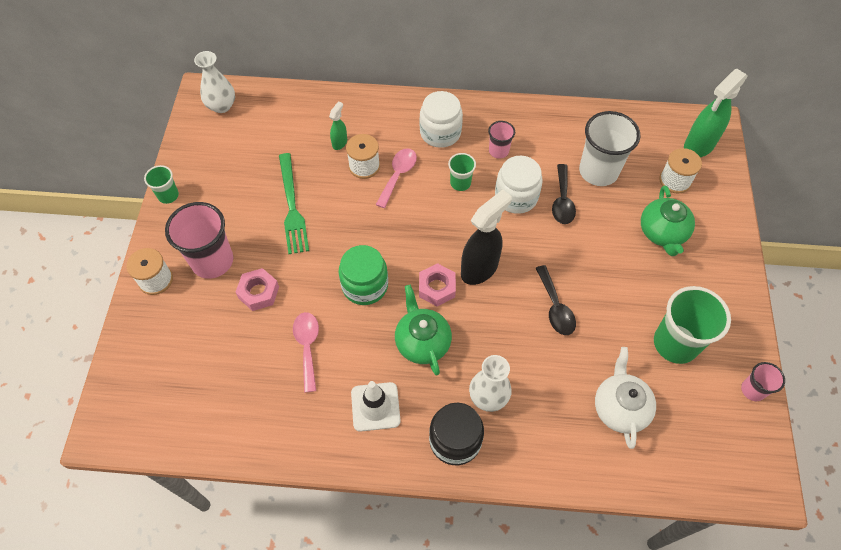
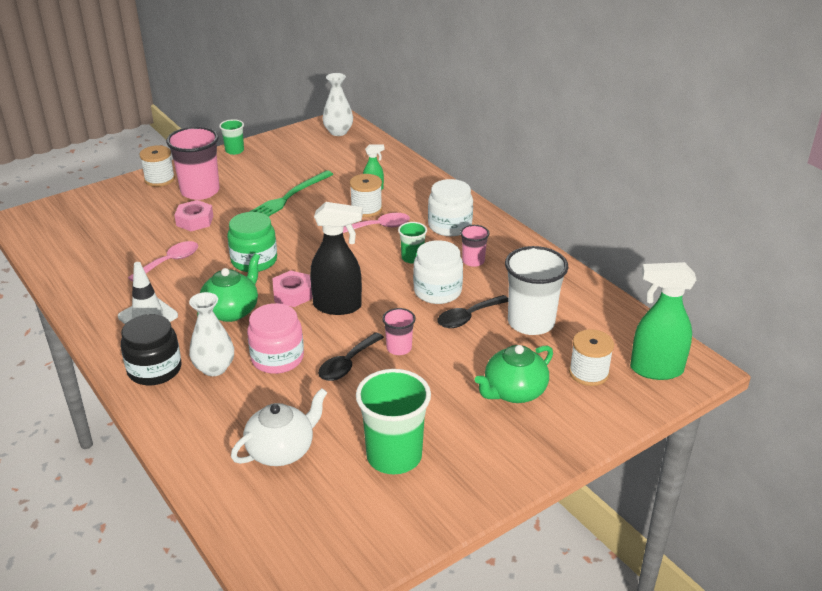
camera: 50 degrees right, 25 degrees down
(511, 347) = (277, 358): none -> pink jar
(753, 390) = (400, 537): pink cup -> pink cup (399, 348)

